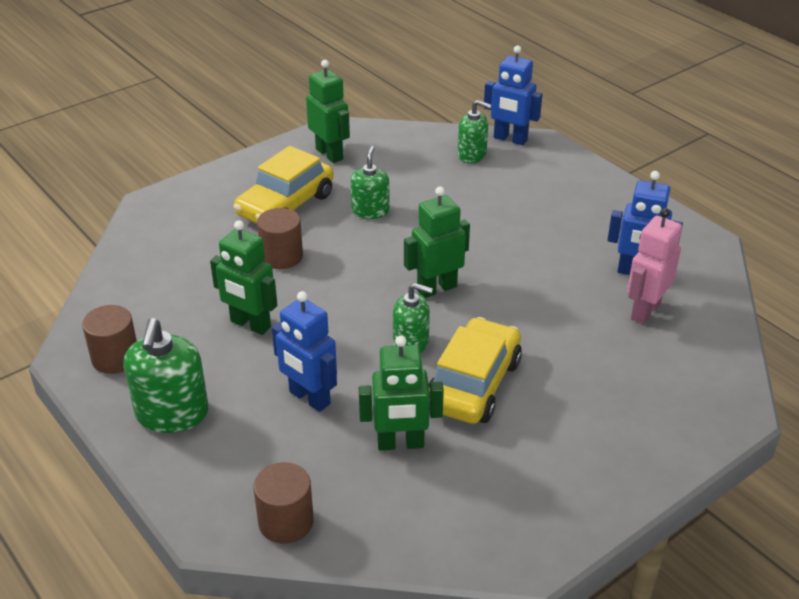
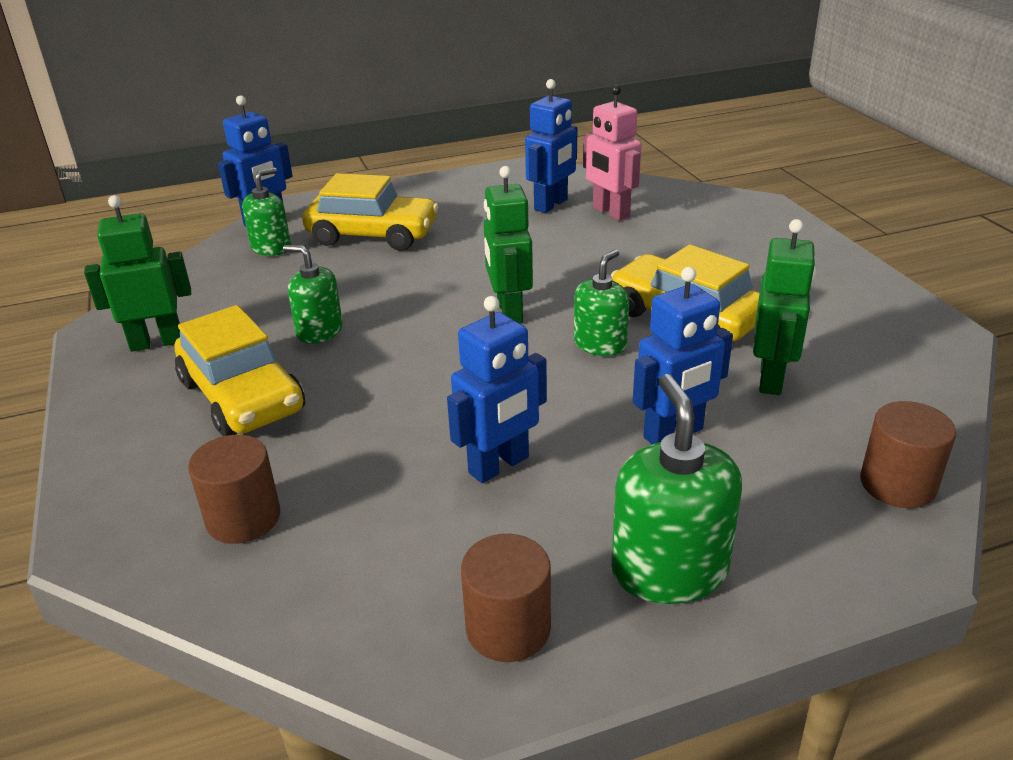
camera: 70 degrees left, 5 degrees down
(172, 414) = (669, 570): green soap dispenser -> green soap dispenser turned 120 degrees counterclockwise
(250, 324) = (499, 465): green robot -> blue robot
(281, 256) = (362, 416): brown cylinder -> brown cylinder (243, 518)
(519, 193) = (373, 235): none -> yellow car

